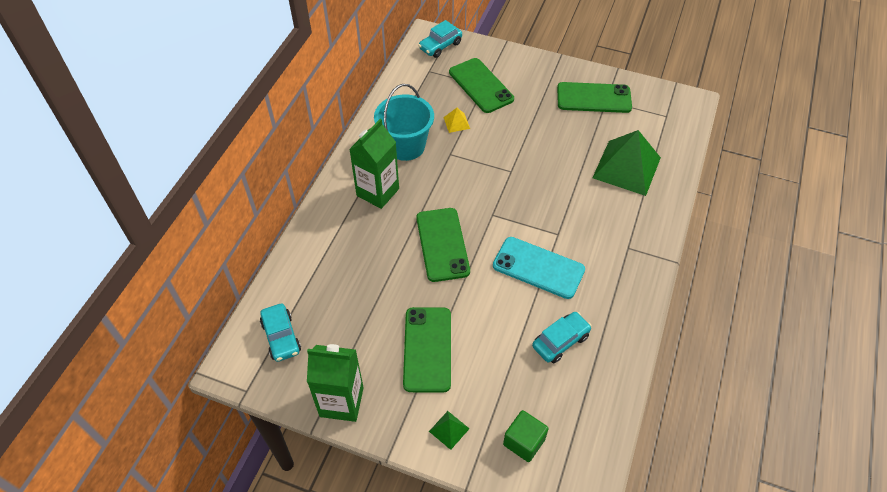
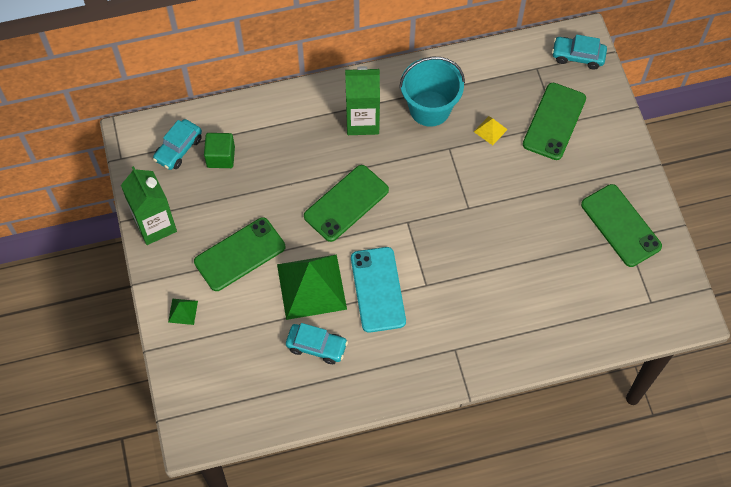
camera: 55 degrees right, 10 degrees up
(524, 442) = (208, 369): green cube -> green cube (221, 157)
(626, 167) = (551, 301): green pyramid -> green pyramid (311, 286)

